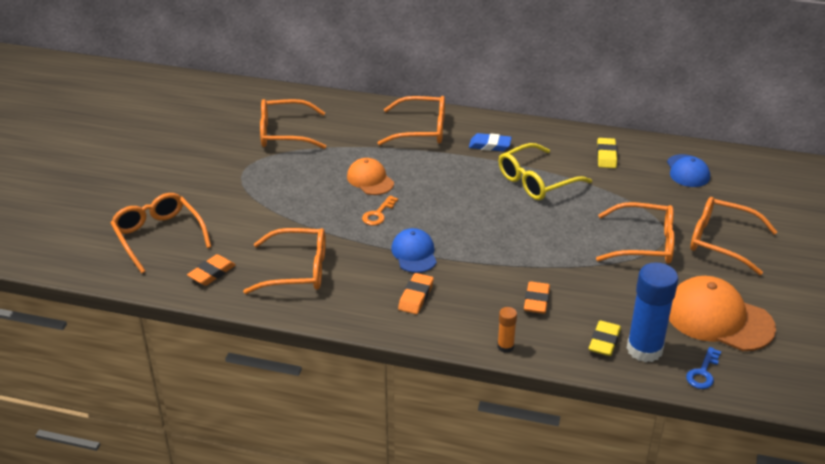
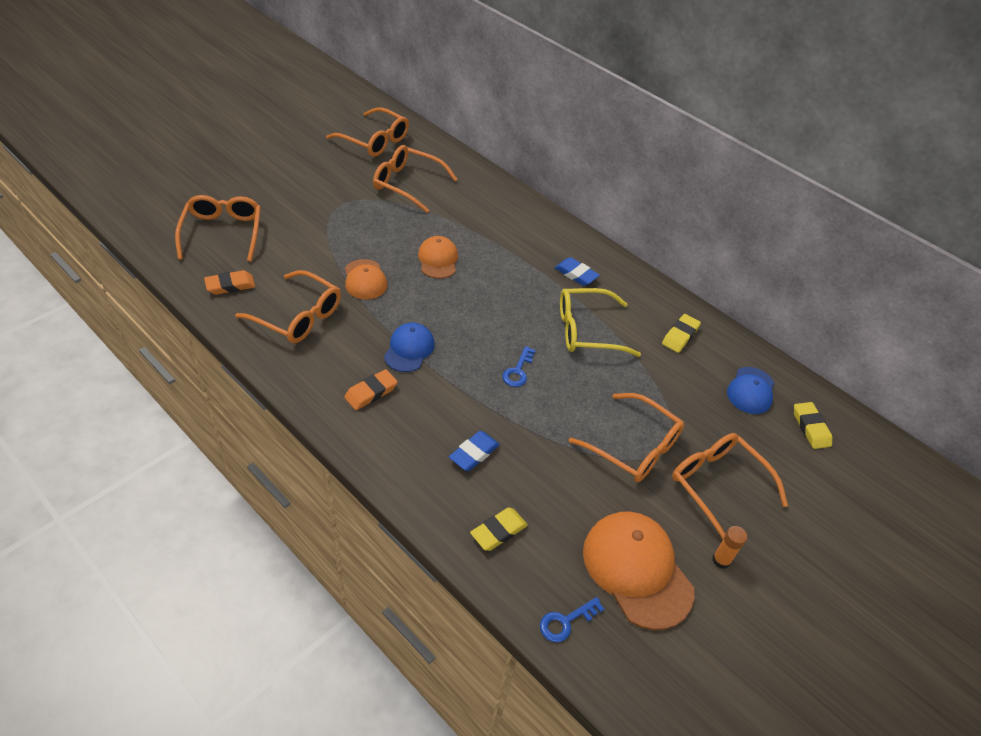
camera: 25 degrees right, 10 degrees up
(325, 219) = (365, 280): none -> orange cap
(378, 214) = (414, 296): orange key -> none
(421, 130) = (527, 231): orange glasses -> orange glasses (374, 140)
(505, 346) = (402, 485): orange glue stick -> orange glue stick (721, 560)
(513, 231) = (518, 371): none -> blue key
(536, 301) = (474, 453): orange eraser -> blue eraser
(644, 349) = (530, 562): blue glue stick -> none
(747, 177) = (810, 428): none -> yellow eraser

